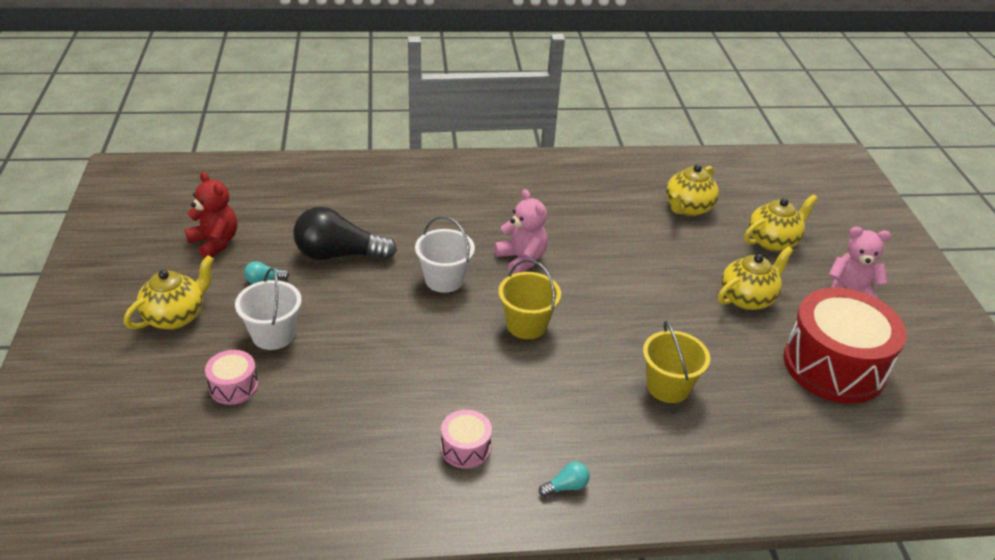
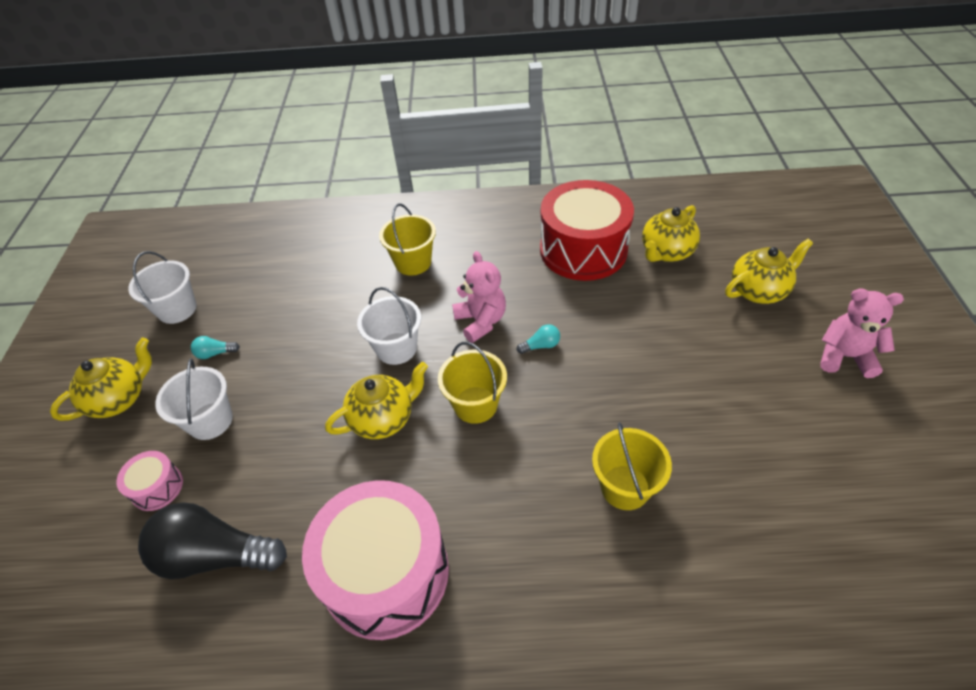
camera: 10 degrees right, 10 degrees up
(215, 242) = (177, 309): red teddy bear -> white bucket
(339, 255) = (295, 320): black light bulb -> black light bulb (215, 555)
(447, 209) = (413, 262): none -> yellow bucket
(465, 448) = (386, 573): pink drum -> pink drum, size x2.26
(566, 487) = (492, 630): turquoise light bulb -> turquoise light bulb (541, 346)
(747, 298) = (725, 366): yellow teapot -> yellow teapot (383, 418)
(834, 365) = (824, 457): red drum -> red drum (583, 250)

